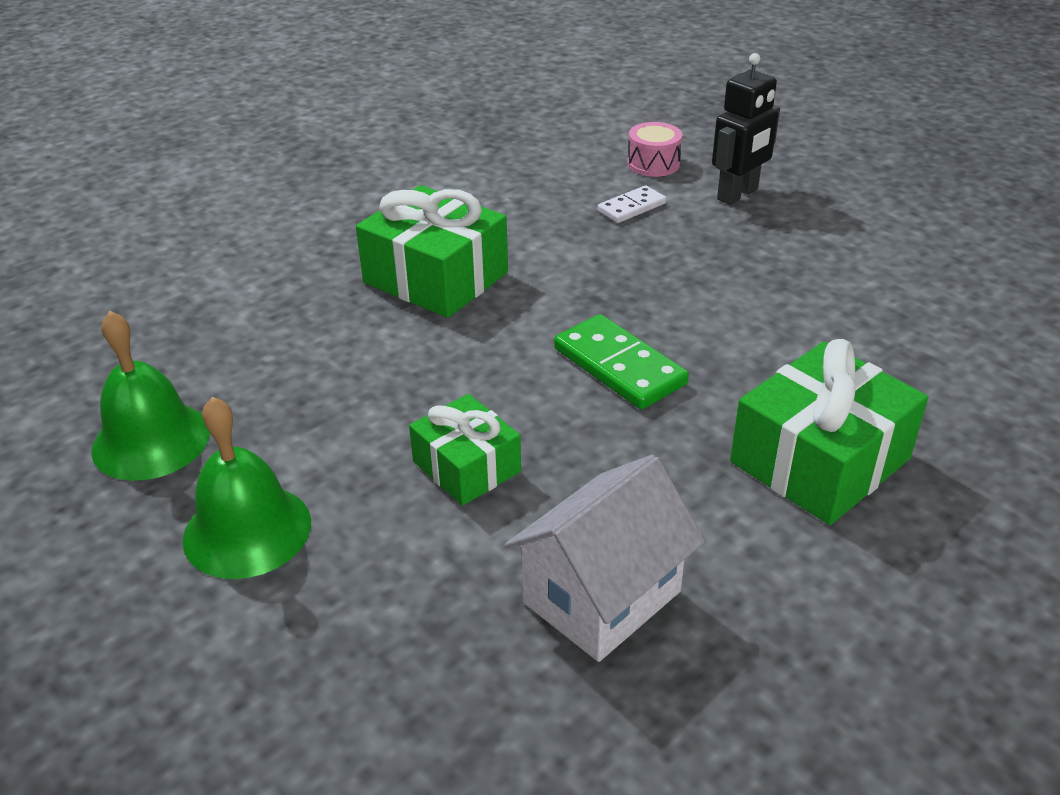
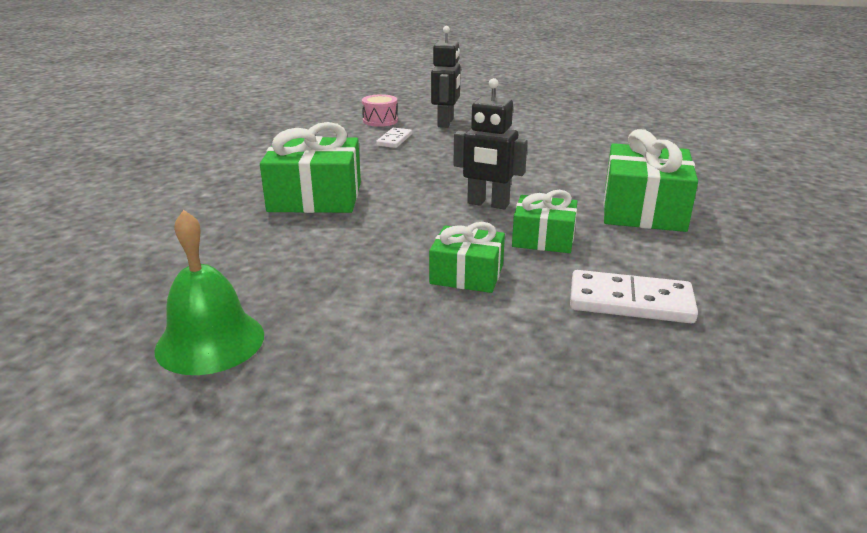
camera: 35 degrees left, 10 degrees down
(247, 530) = (363, 360): green bell -> none
(601, 597) = (630, 302): white house -> white domino
(619, 366) = (488, 204): green domino -> black robot
(619, 452) = (543, 238): none -> green gift

